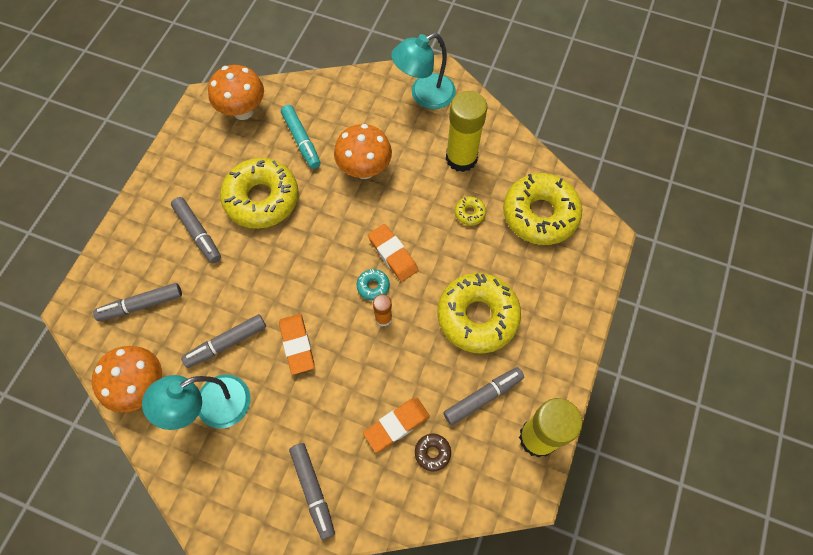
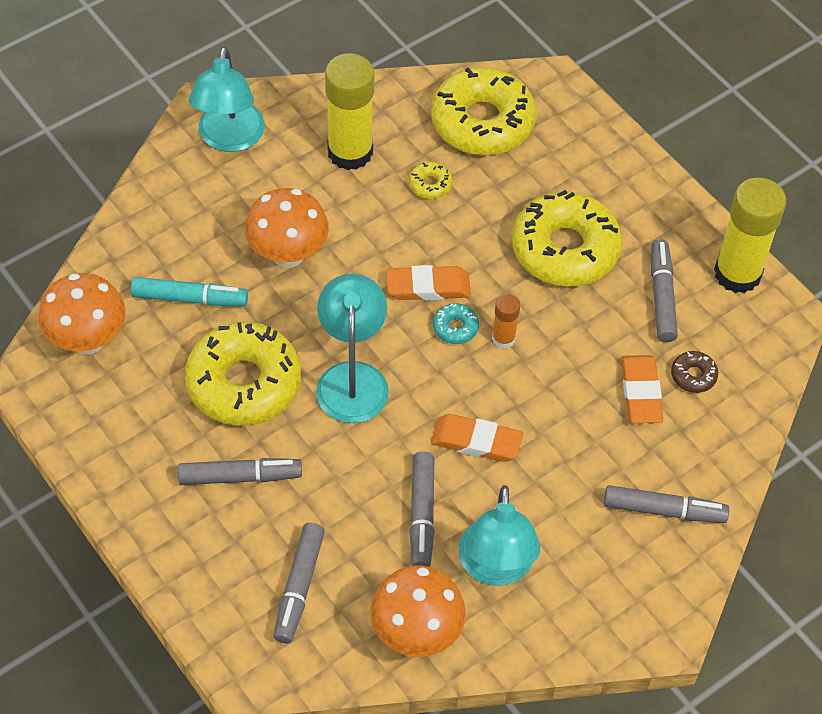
camera: 60 degrees left, 10 degrees down
(300, 251) = (352, 378): none -> turquoise lamp

